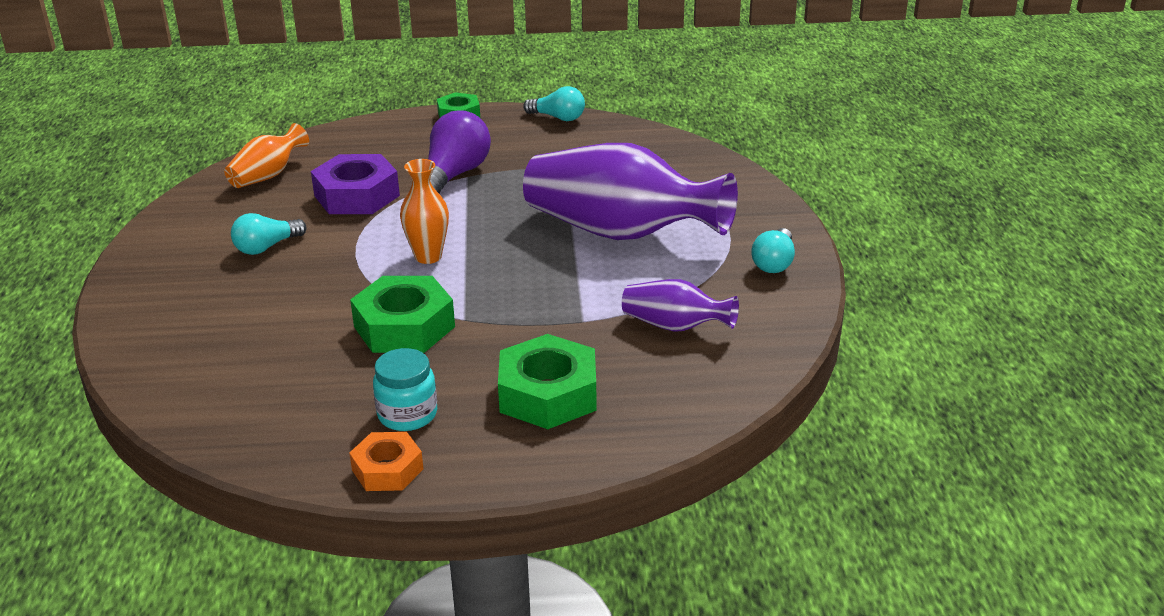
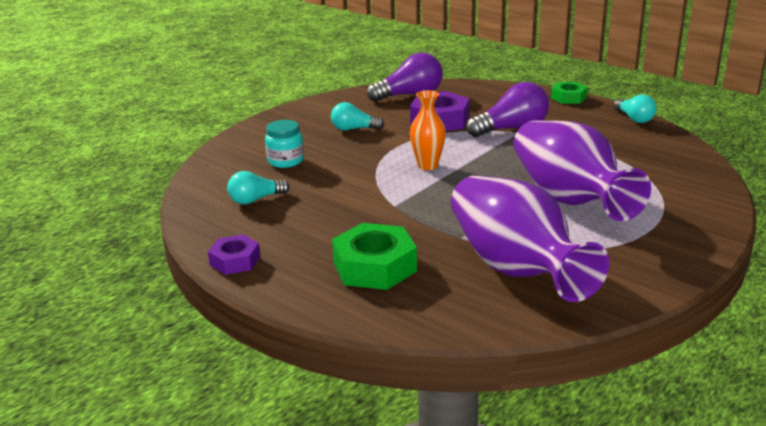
camera: 45 degrees right, 5 degrees down
(268, 175) = (410, 95): orange vase -> purple light bulb
(387, 469) = (235, 261): orange nut -> purple nut
(404, 326) = (357, 195): green nut -> none
(407, 415) = (287, 239): turquoise jar -> turquoise jar (285, 161)
(675, 326) = (515, 267): purple vase -> purple vase, size x2.07
(774, 263) = (654, 262): turquoise light bulb -> turquoise light bulb (256, 200)

